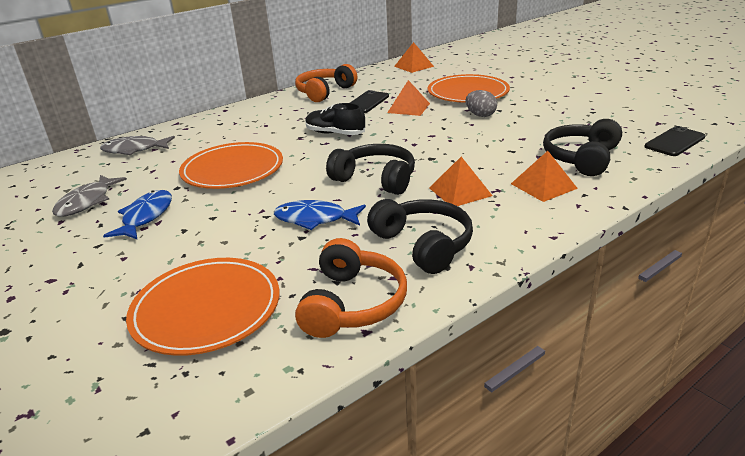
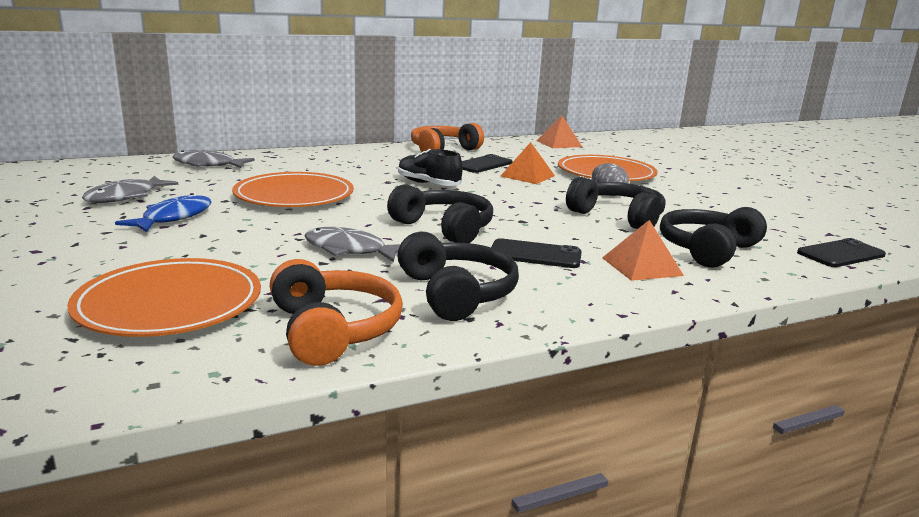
camera: 10 degrees right, 10 degrees down
(315, 219) = (349, 250): blue fish -> grey fish
(352, 303) = (333, 330): orange headphones -> orange headphones turned 45 degrees counterclockwise
(460, 191) = (535, 254): orange pyramid -> black phone
(500, 138) = (618, 217): none -> black headphones

